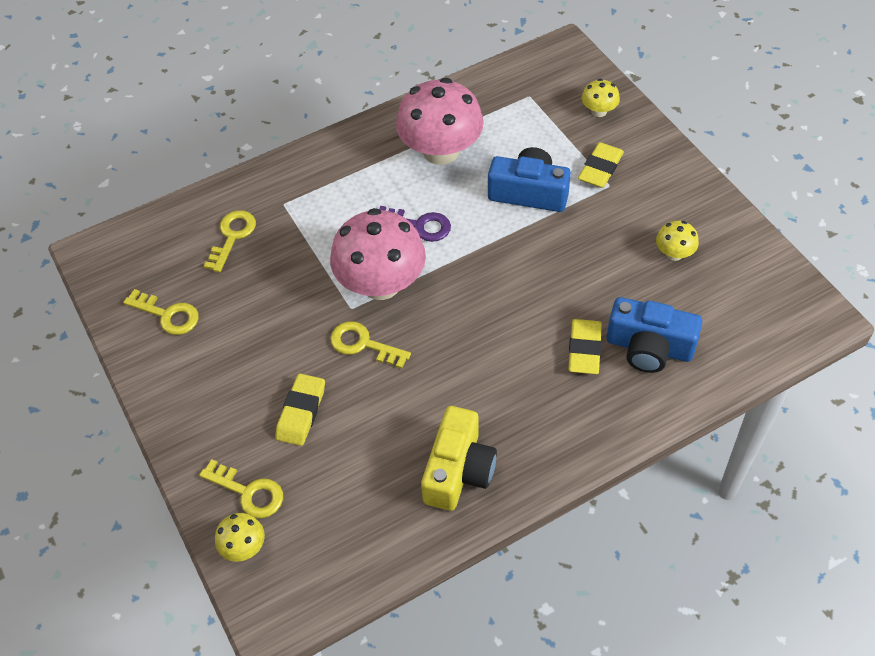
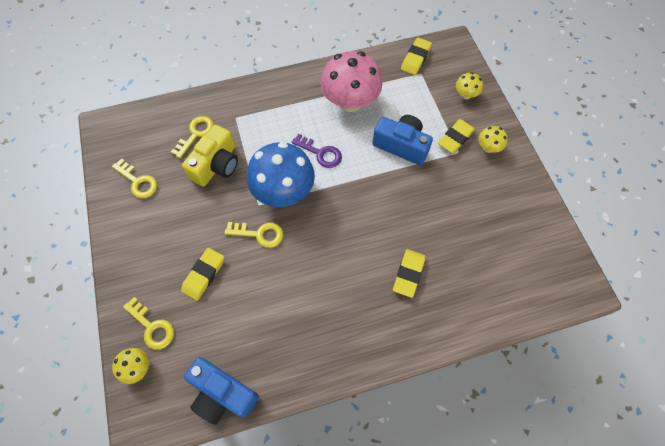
camera: 10 degrees right, 10 degrees up
(363, 344) = (259, 234): yellow key -> yellow key turned 150 degrees clockwise
(381, 284) = (283, 191): pink mushroom -> blue mushroom
(458, 470) = (297, 346): yellow camera -> yellow camera (216, 165)
(516, 78) = (415, 58): none -> yellow eraser
(649, 347) = (454, 283): blue camera -> blue camera (222, 393)
(674, 253) = (491, 214): yellow mushroom -> yellow mushroom (488, 147)

